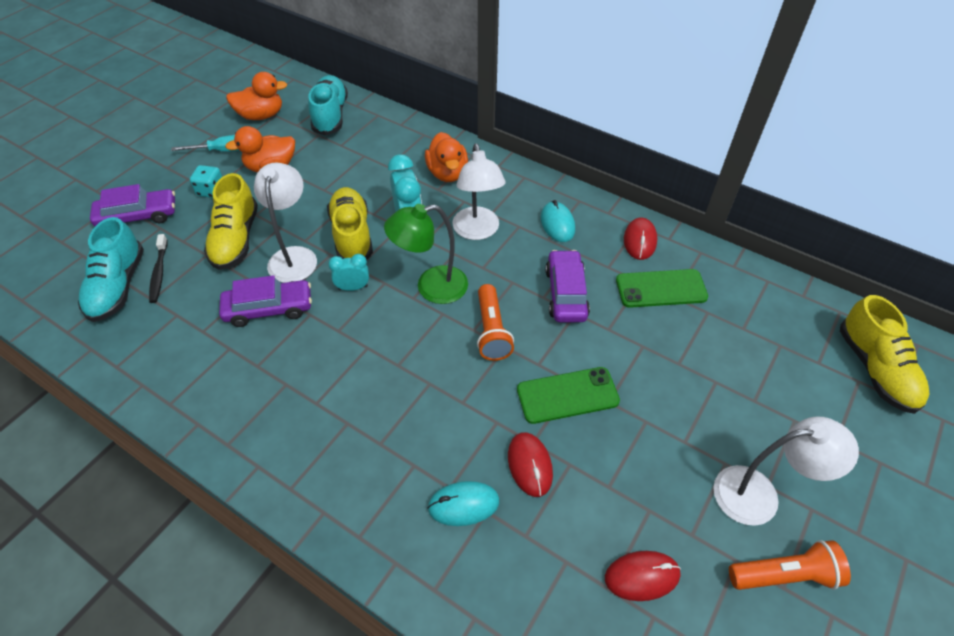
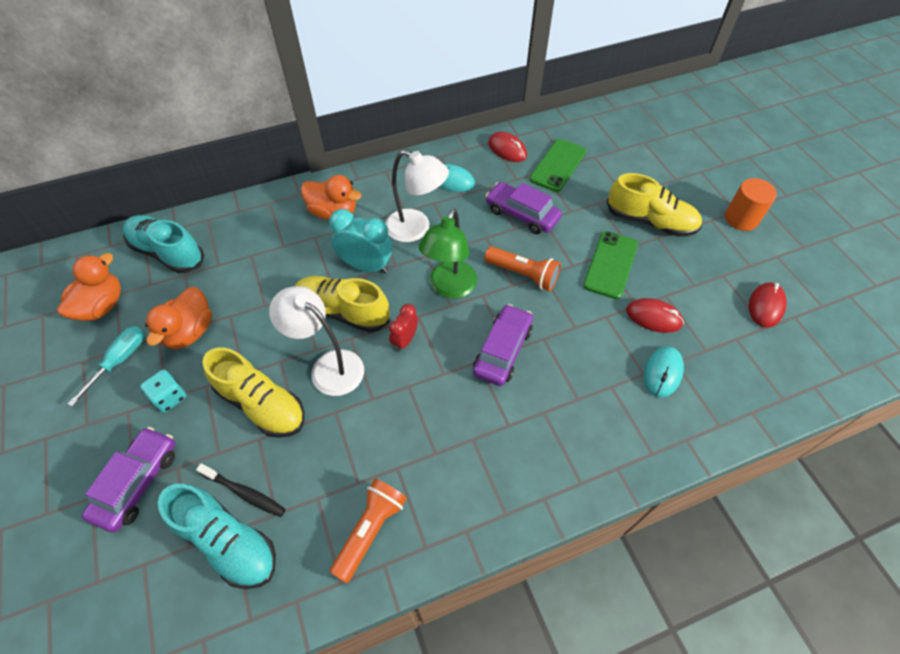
camera: 55 degrees left, 5 degrees up
(269, 309) = (376, 415): purple car -> purple car (502, 350)
(353, 287) = (405, 340): turquoise clock -> red clock
(759, 495) = (741, 219): white lamp -> orange cylinder
(785, 575) = (796, 241): orange flashlight -> orange flashlight (370, 530)
(875, 369) = (688, 117): yellow shoe -> yellow shoe (650, 221)

